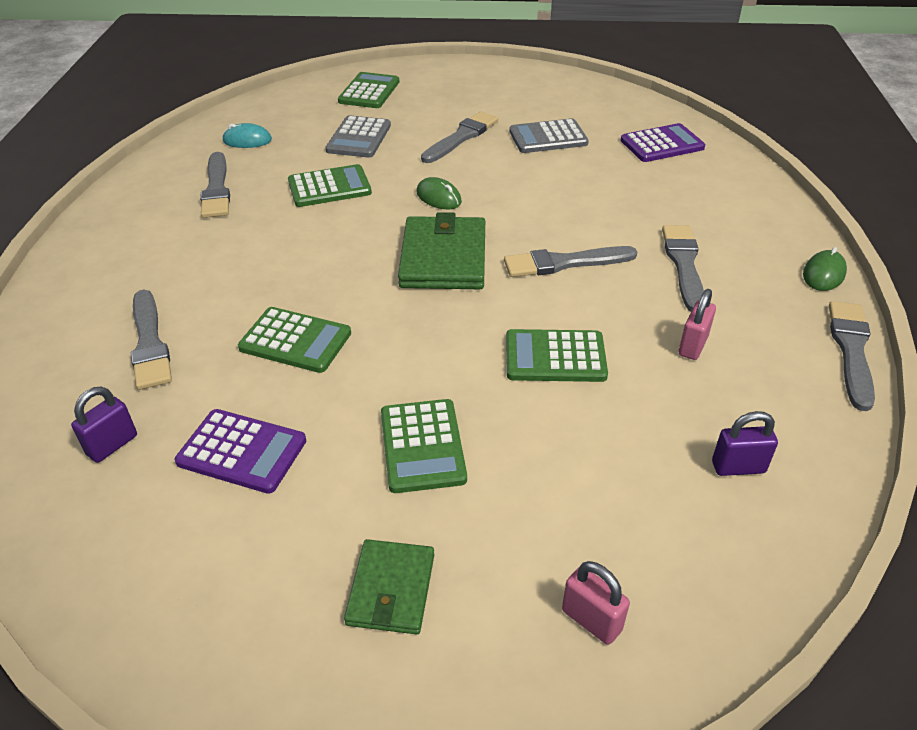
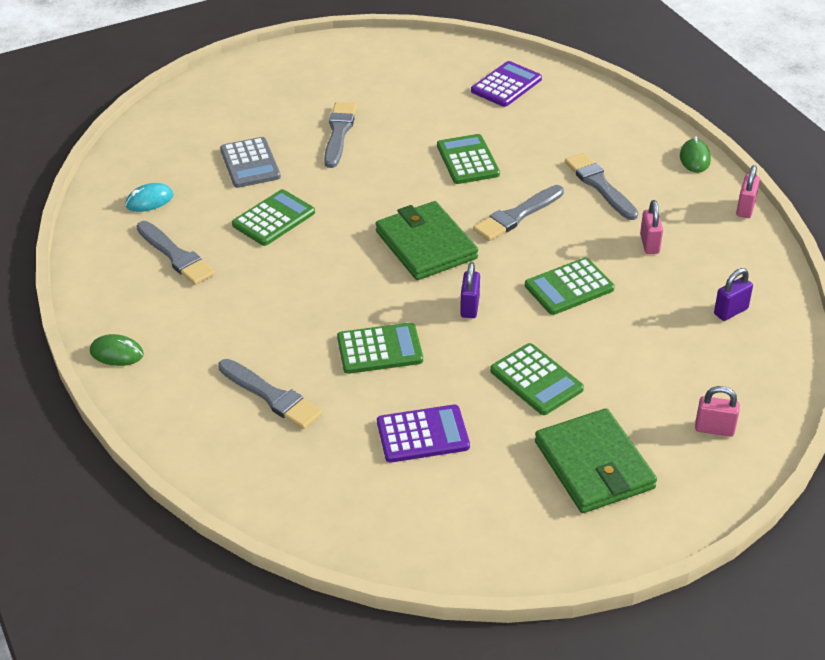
camera: 30 degrees left, 0 degrees up
(112, 445) = (328, 470): purple padlock -> purple padlock (470, 307)
(369, 92) = (210, 113): green calculator -> green calculator (468, 160)
(391, 589) = (594, 465): green wallet -> green wallet, size x1.66
(439, 197) = (373, 195): green mouse -> green mouse (117, 353)
(548, 137) = (411, 109): grey calculator -> none
(851, 350) = (745, 208): grey brush -> pink padlock

